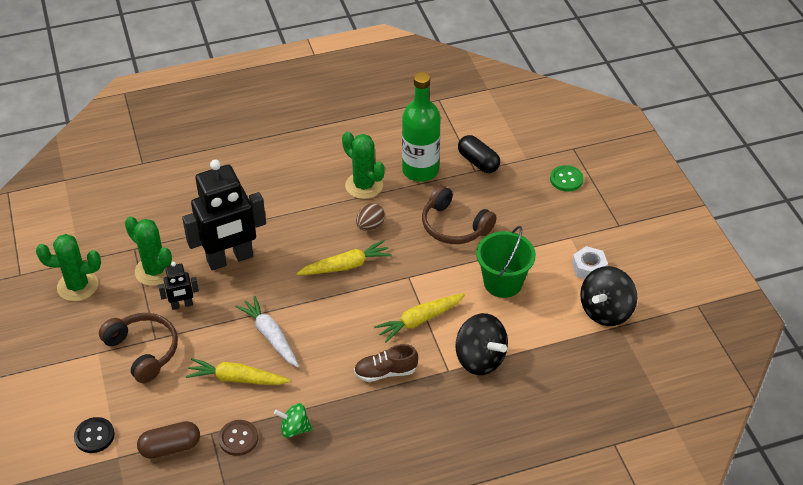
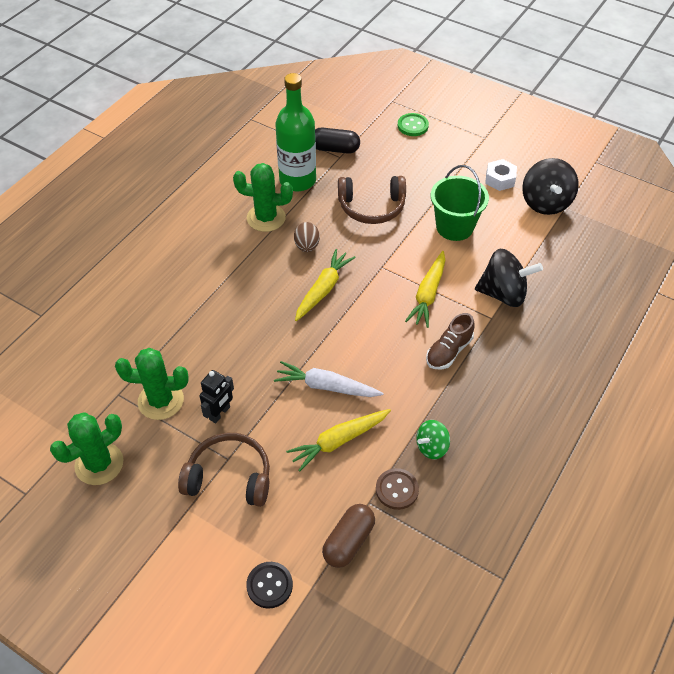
camera: 40 degrees left, 5 degrees up
(230, 259) = (219, 346): black robot -> none

